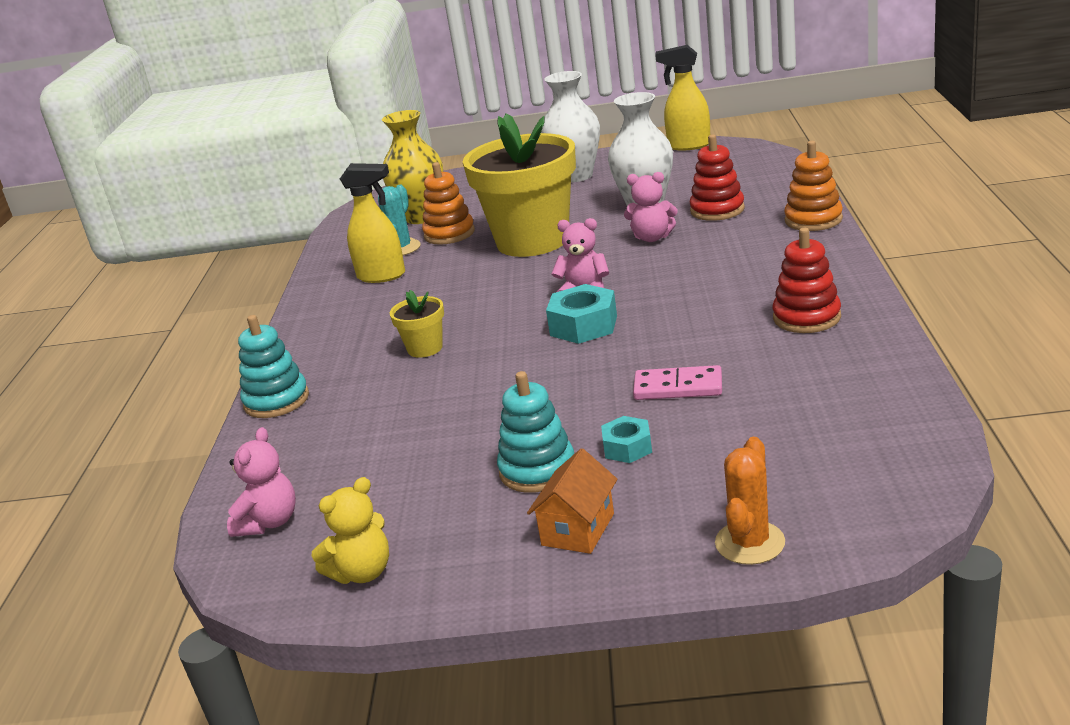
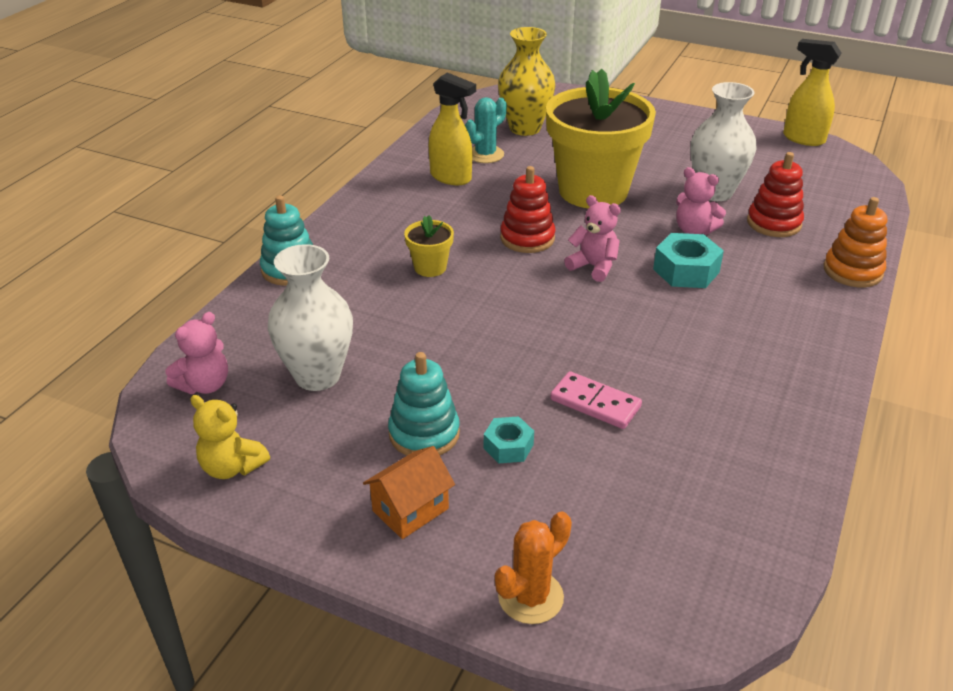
camera: 20 degrees right, 10 degrees up
(362, 572) = (232, 467): yellow teddy bear -> yellow teddy bear turned 45 degrees clockwise
(449, 234) = (533, 155): orange stacking toy -> none
(576, 176) = (680, 134): white vase -> white vase (317, 376)
(583, 325) = (568, 301): turquoise nut -> turquoise nut (686, 270)
(806, 317) = (761, 380): red stacking toy -> red stacking toy (527, 238)

